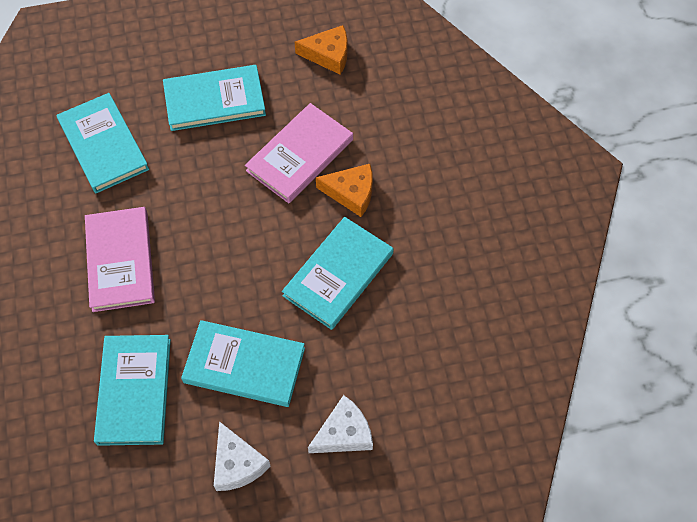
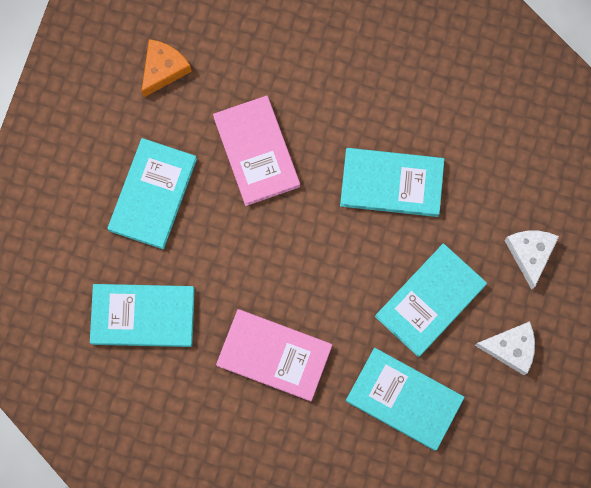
camera: 60 degrees left, 15 degrees up
(338, 275) = (391, 183): turquoise book -> turquoise book turned 60 degrees counterclockwise
(351, 193) = (320, 130): orange cheese -> none

